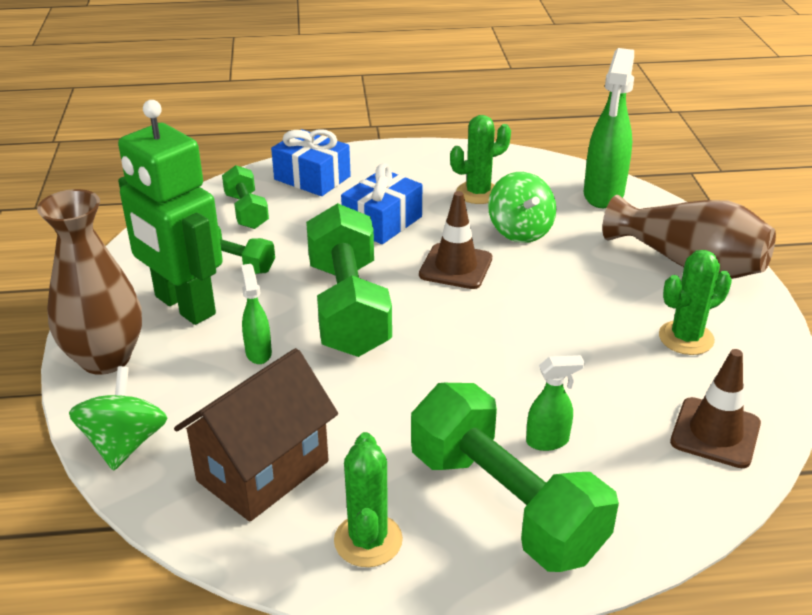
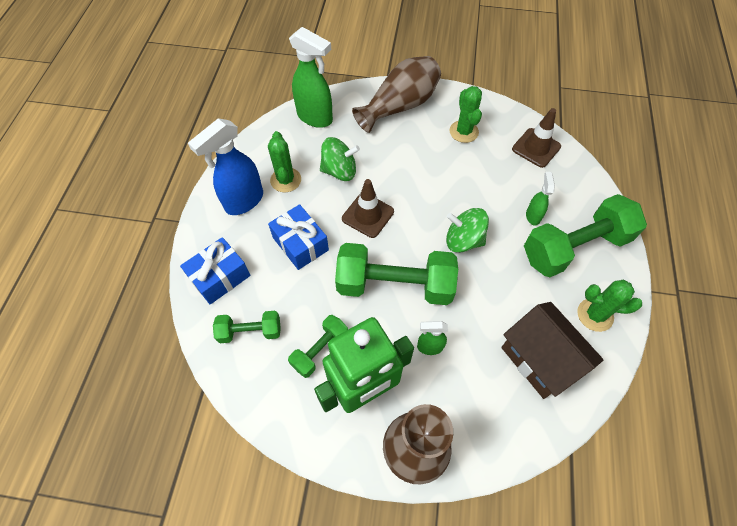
camera: 75 degrees left, 25 degrees up
(125, 443) = (505, 441): green spinning top -> green spinning top (463, 240)
(426, 171) = (243, 201): none -> blue spray bottle

